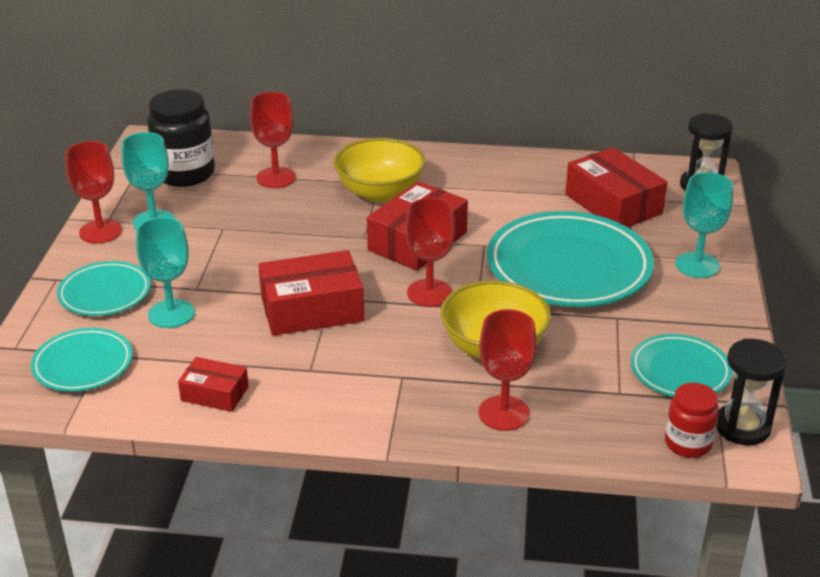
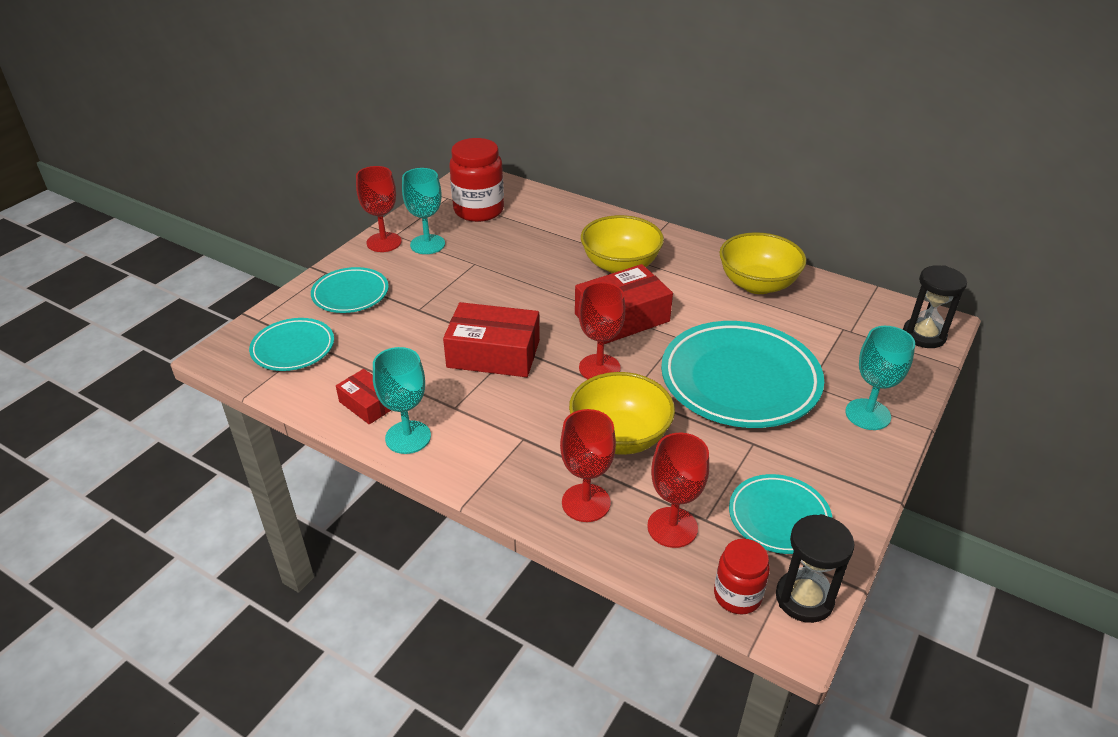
camera: 25 degrees right, 5 degrees up
(171, 314) = (385, 325): turquoise goblet -> turquoise goblet (408, 437)
(185, 173) = (479, 210): black jar -> red jar
(276, 178) = (545, 231): red goblet -> red goblet (672, 527)
(525, 178) = (757, 284): none -> yellow bowl
(613, 204) = (824, 330): red box -> none

